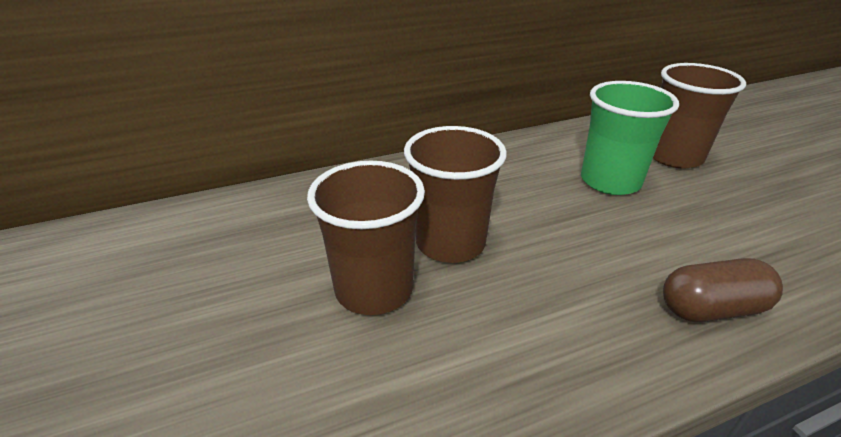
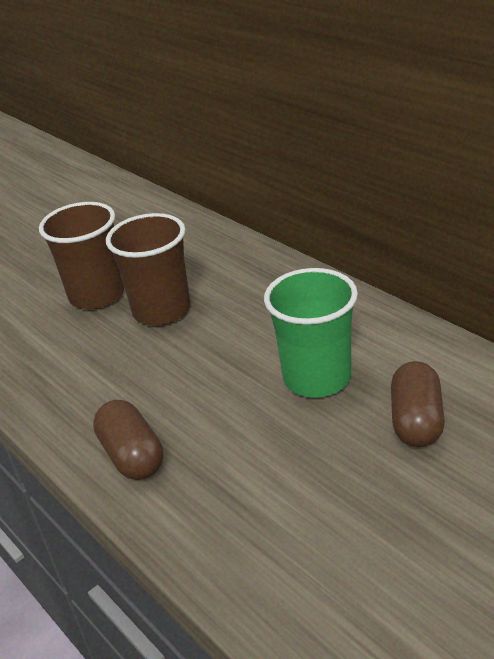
camera: 75 degrees right, 0 degrees up
(674, 156) = (416, 421): brown cup -> brown capsule

